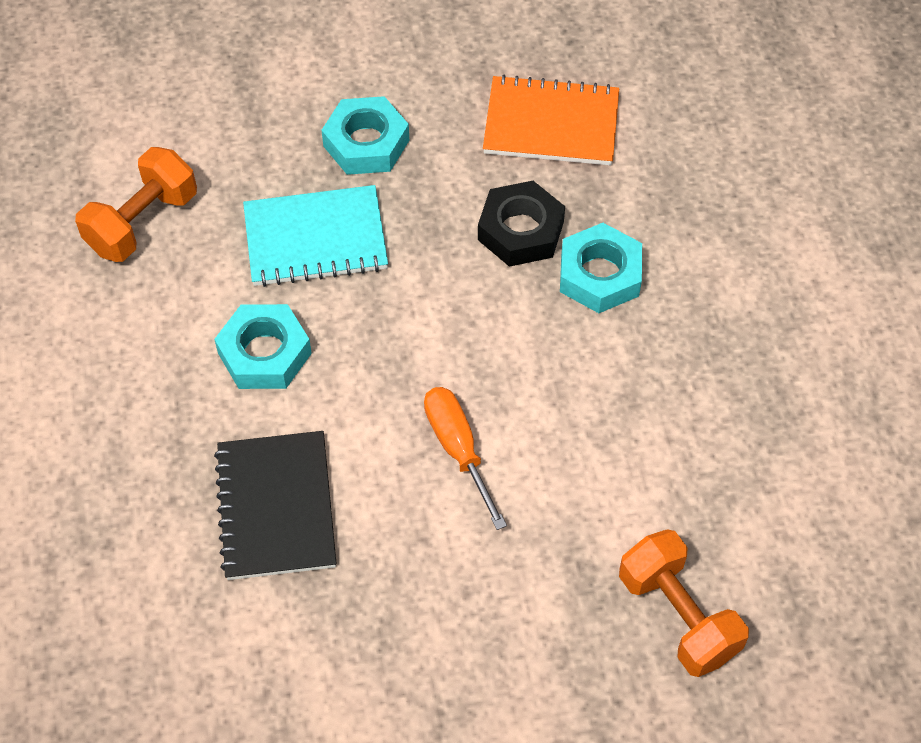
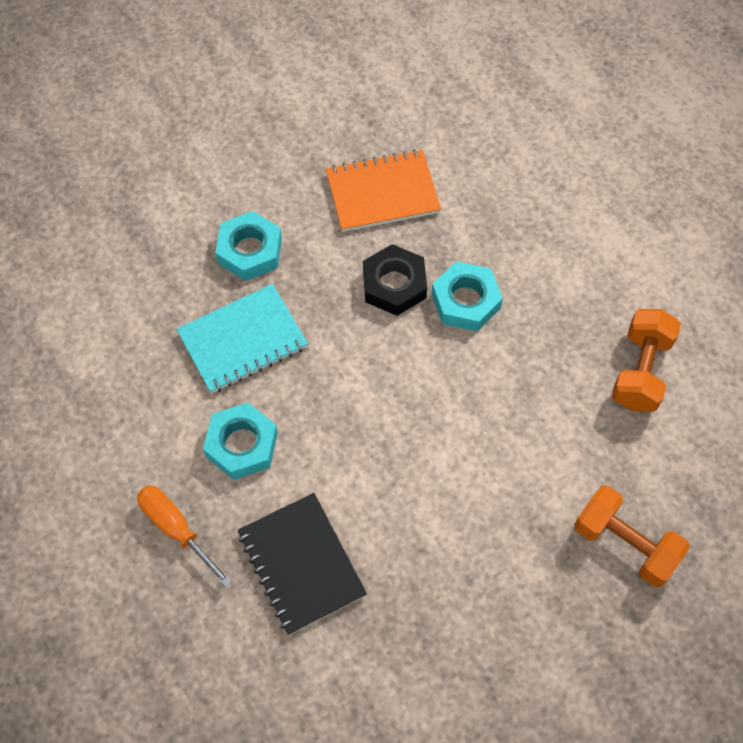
camera: 20 degrees left, 5 degrees up
(142, 222) = (102, 370): orange dumbbell -> orange dumbbell (640, 371)
(458, 449) = (418, 471): orange screwdriver -> orange screwdriver (176, 529)

